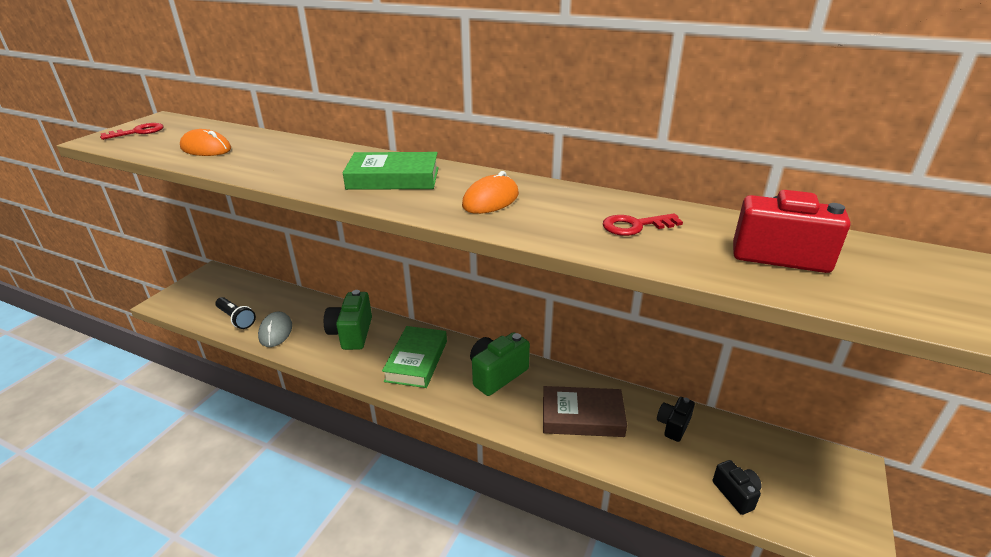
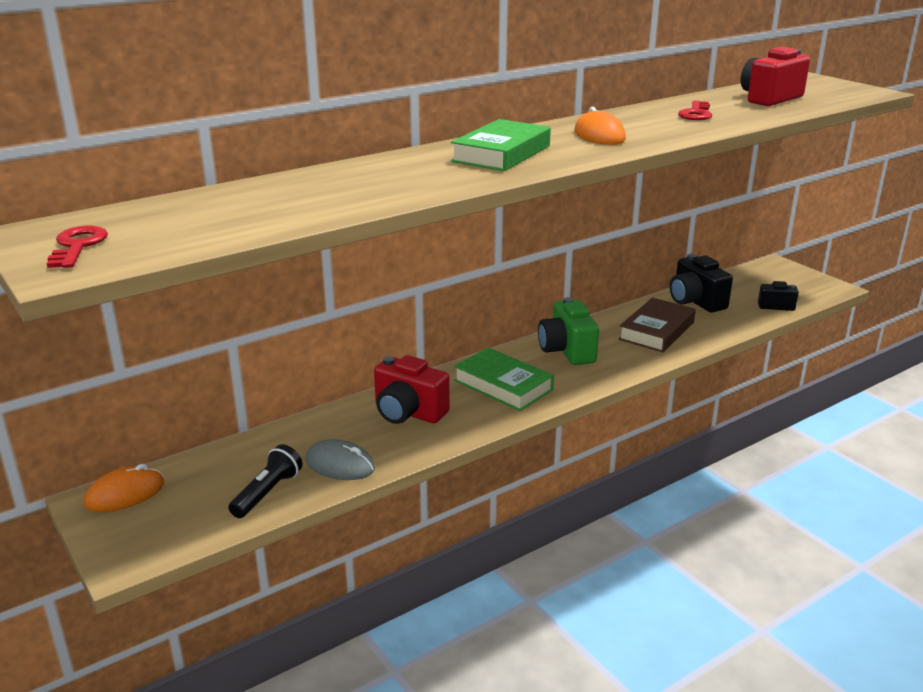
camera: 60 degrees left, 5 degrees down
(206, 148) = (251, 213): orange mouse -> orange mouse (125, 493)
(236, 319) = (268, 493): black flashlight -> black flashlight turned 45 degrees counterclockwise
(351, 333) = (408, 413): green camera -> red camera
(673, 425) = (695, 301): black camera -> black camera, size x1.69

